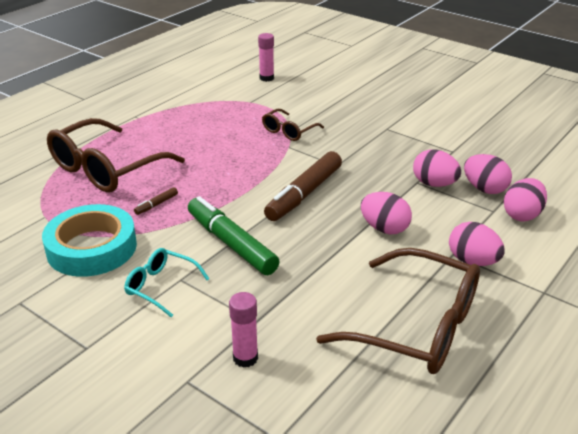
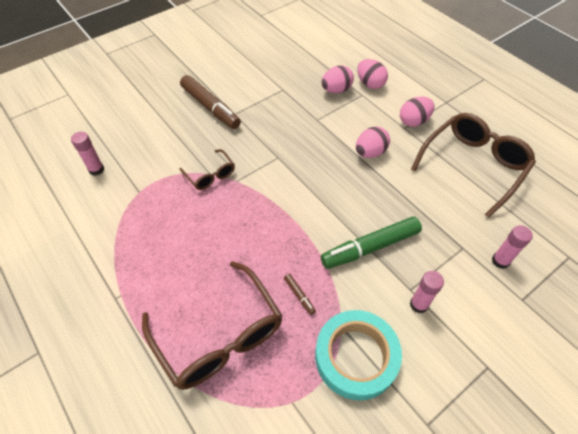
camera: 75 degrees left, 20 degrees up
(161, 286) = (418, 304): turquoise glasses -> pink glue stick
(304, 194) = (314, 187): brown marker -> brown marker (210, 107)
(434, 184) = (322, 112): pink egg -> none

